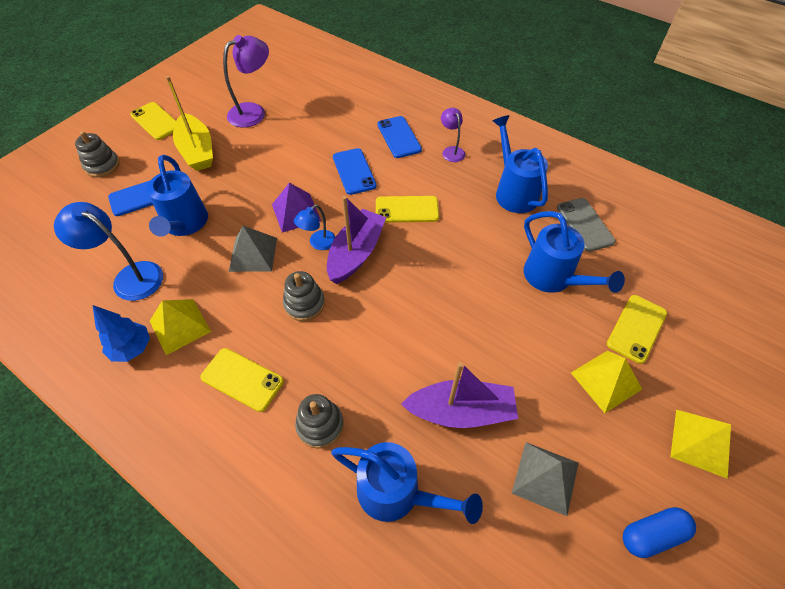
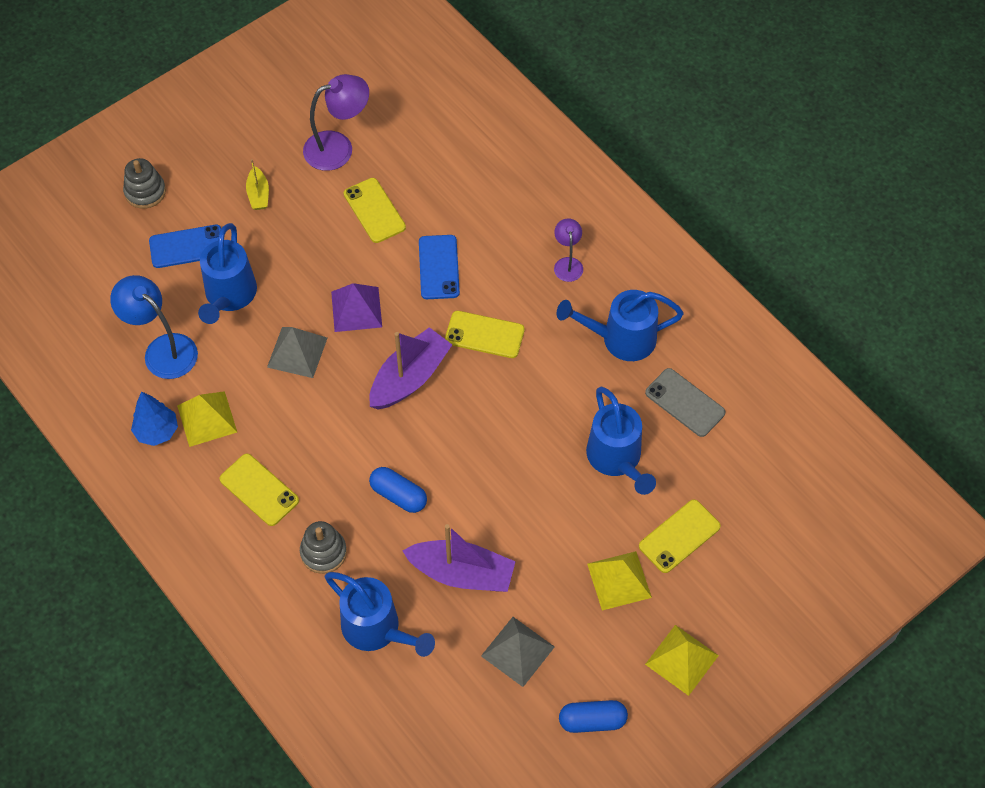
camera: 15 degrees right, 5 degrees up
(156, 121) = (215, 136): yellow phone -> yellow phone (374, 210)
(197, 151) = (258, 194): yellow boat -> yellow boat, size x0.52
(304, 304) = (338, 424): grey stacking toy -> none
(318, 243) = (371, 355): blue lamp -> none
(377, 352) = (398, 495): none -> blue capsule
(399, 137) = (509, 228): blue phone -> none
(513, 191) = (620, 339): blue watering can -> blue watering can turned 90 degrees counterclockwise
(585, 224) = (685, 402): grey phone -> grey phone turned 45 degrees counterclockwise

